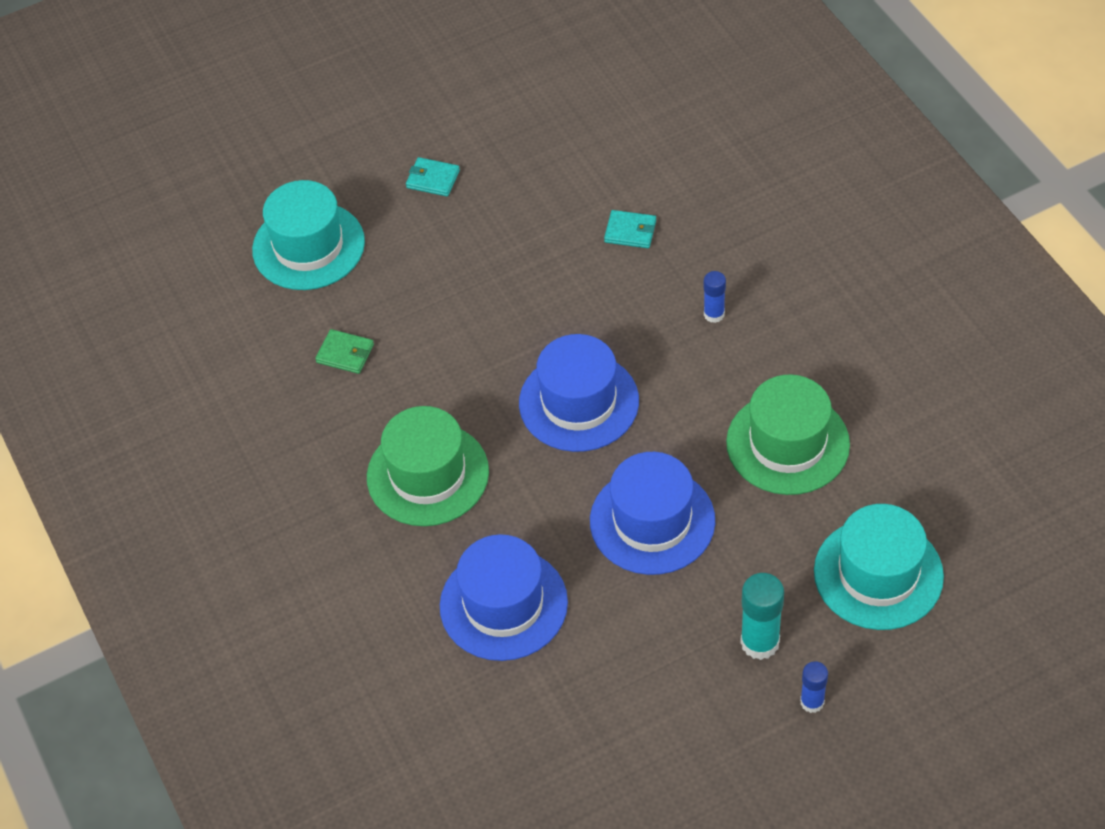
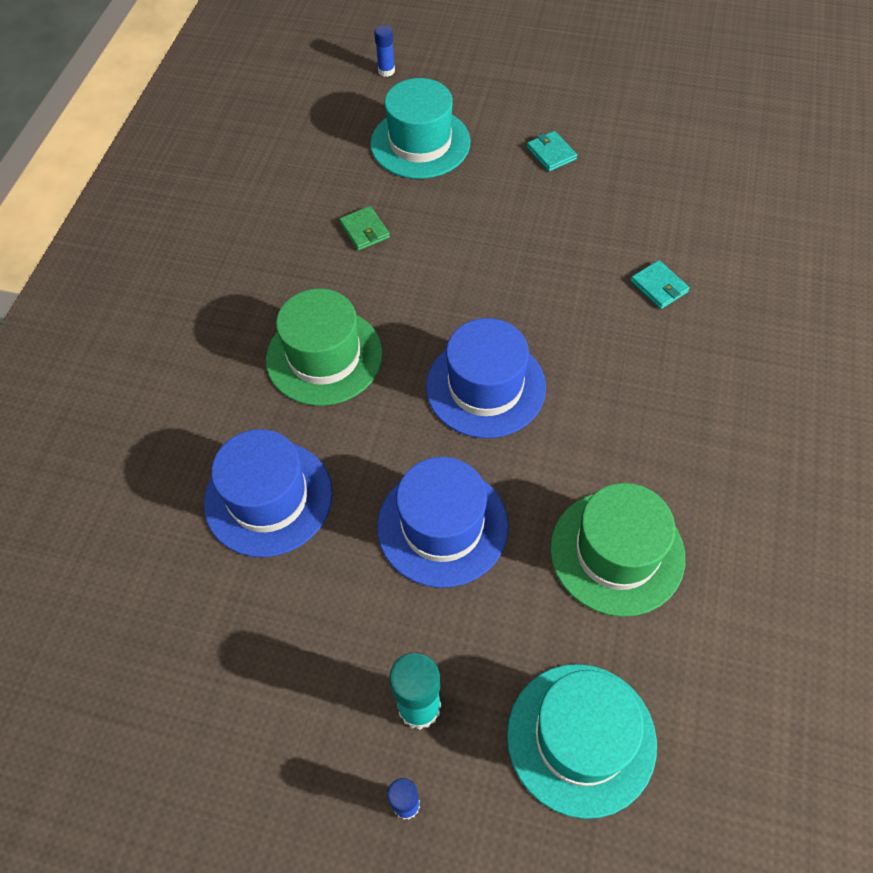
camera: 40 degrees right, 5 degrees up
(714, 314) = (661, 398): blue glue stick -> blue glue stick (386, 71)

